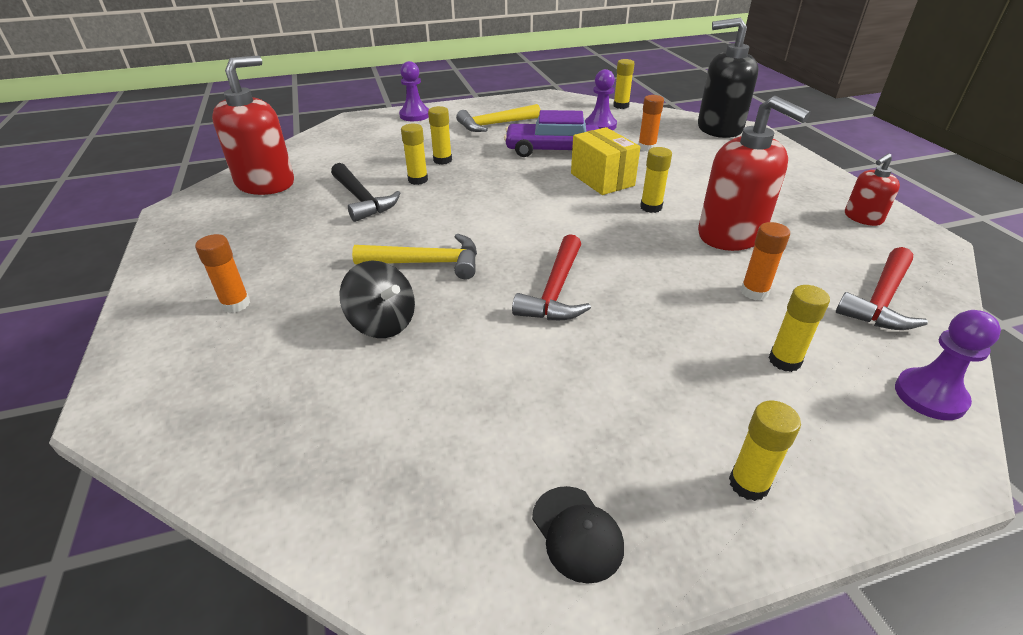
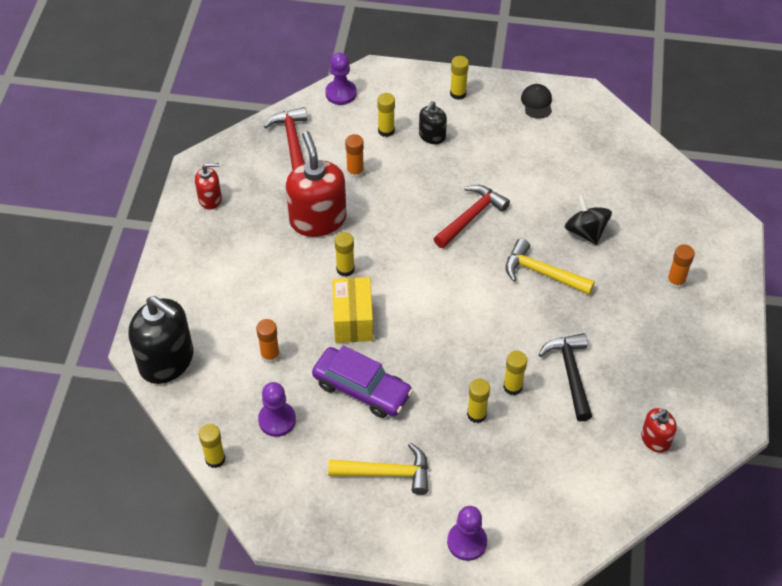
camera: 155 degrees left, 15 degrees up
(265, 183) = (655, 439): red soap dispenser -> red soap dispenser, size x0.52
(709, 378) = (432, 136): none -> black soap dispenser
(880, 300) = (292, 141): red hammer -> red hammer turned 75 degrees counterclockwise

